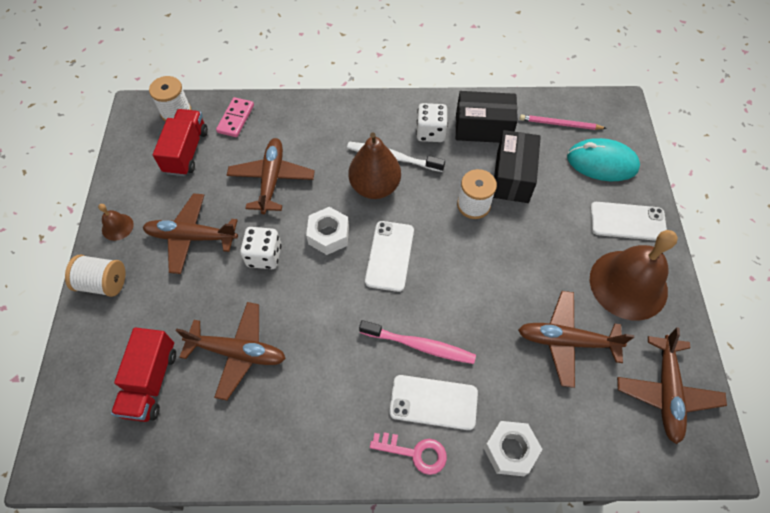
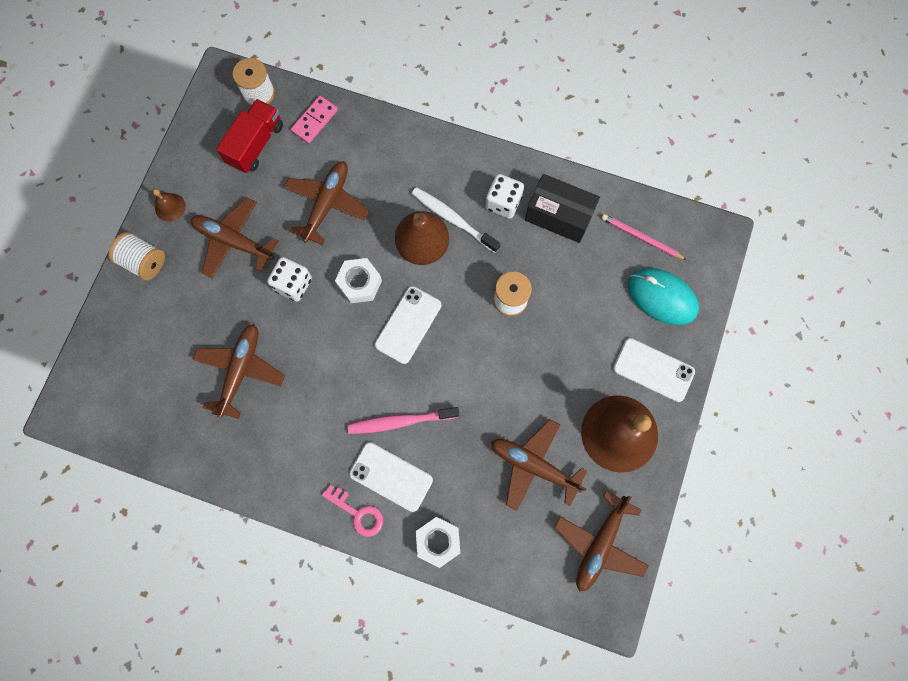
camera: 20 degrees right, 15 degrees up
(151, 382) = (160, 371): red truck -> none
(238, 352) = (241, 370): brown plane -> brown plane turned 105 degrees counterclockwise
(420, 345) = (400, 421): pink toothbrush -> pink toothbrush turned 135 degrees clockwise
(512, 177) = (563, 282): black box -> none

